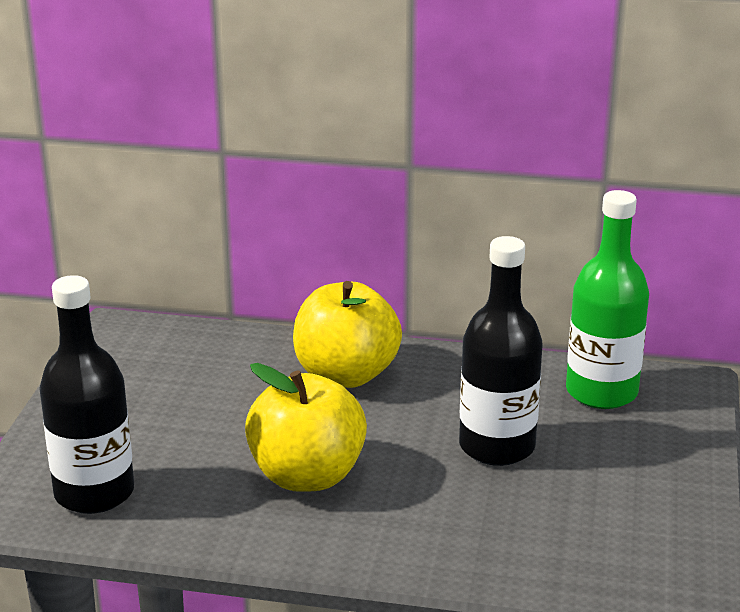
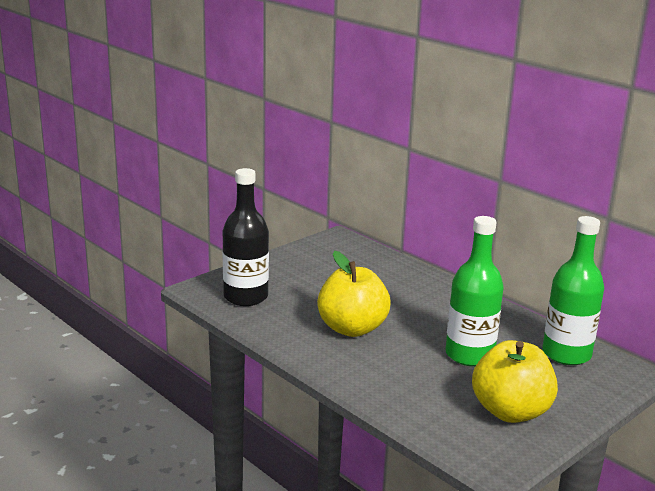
camera: 35 degrees right, 5 degrees down
(346, 374) = (427, 294): yellow apple -> yellow apple (510, 411)
(497, 446) = (469, 355): black bottle -> green bottle

